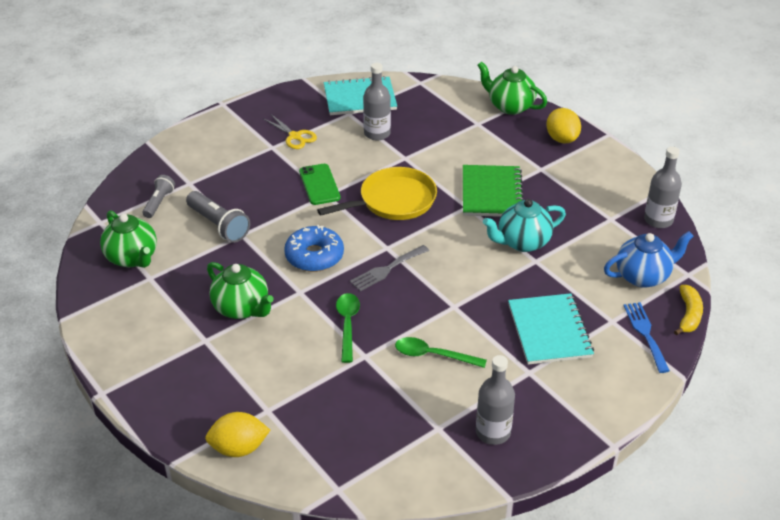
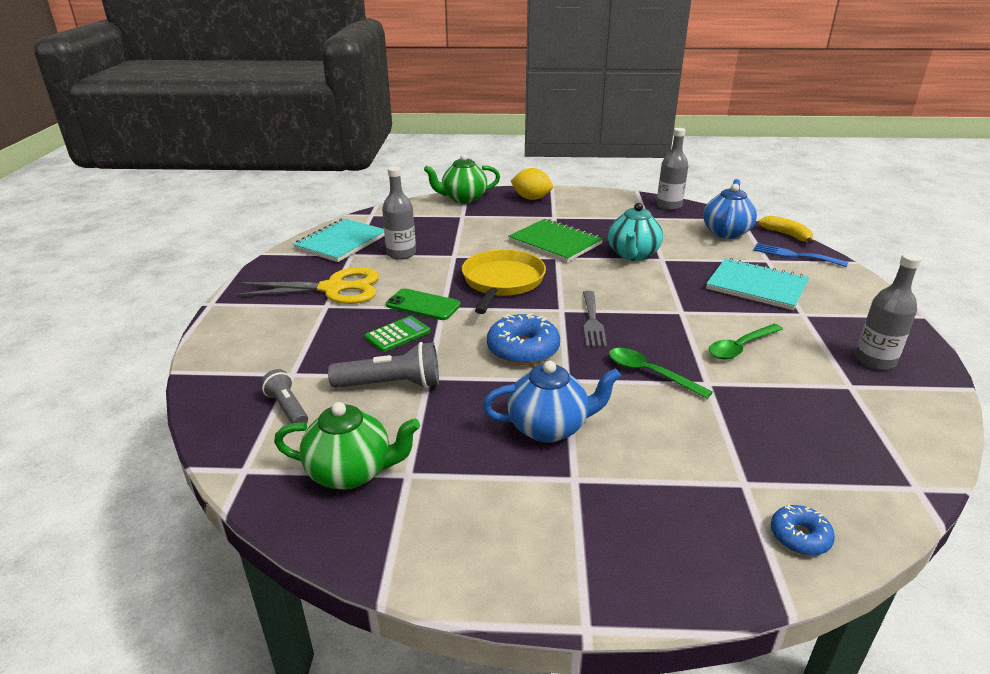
camera: 50 degrees left, 10 degrees down
(239, 448) = (799, 536): yellow lemon -> blue donut
(242, 308) = (549, 427): green teapot -> blue teapot
(272, 196) = (397, 334): none -> green calculator
(295, 136) = (333, 289): yellow scissors -> yellow scissors, size x1.79

